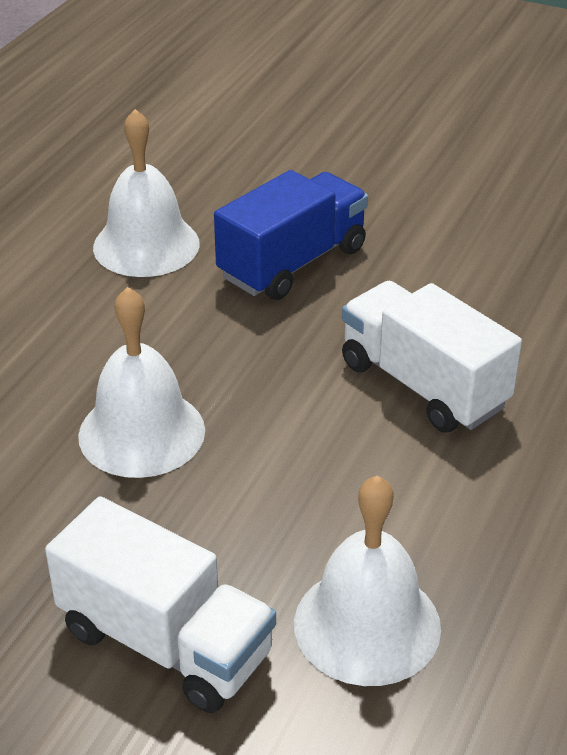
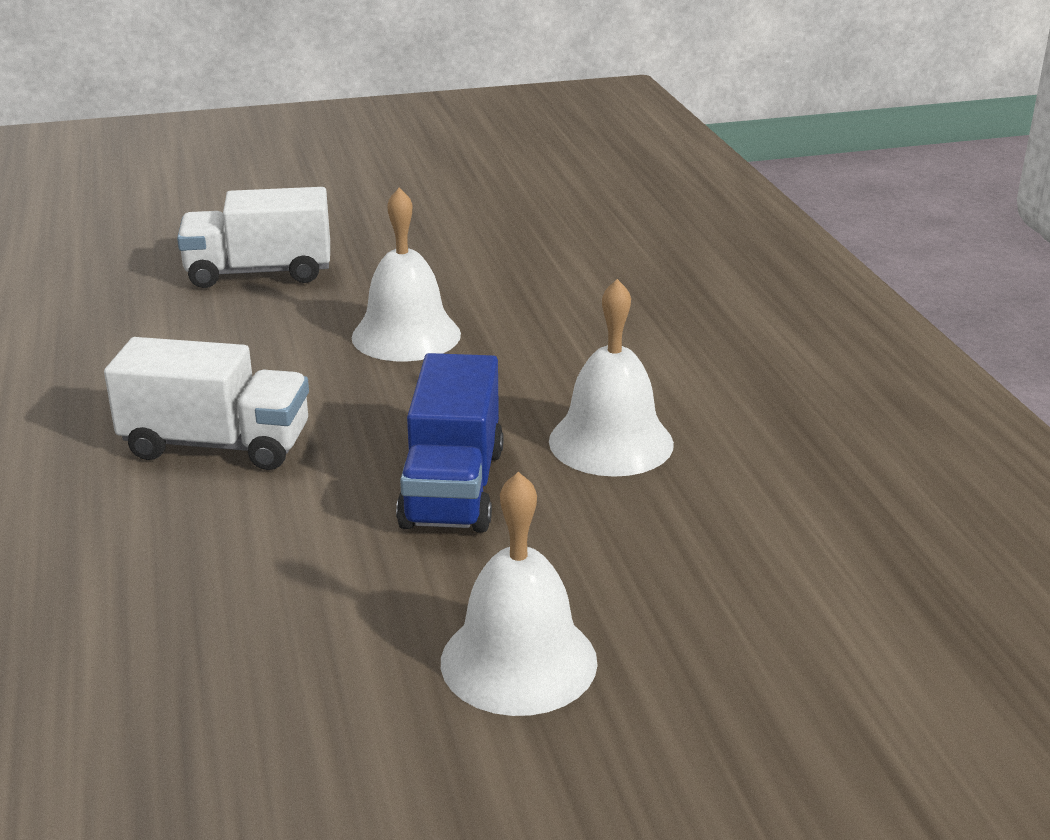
camera: 140 degrees right, 10 degrees down
(367, 625) = (141, 317): white bell -> white bell (518, 661)

